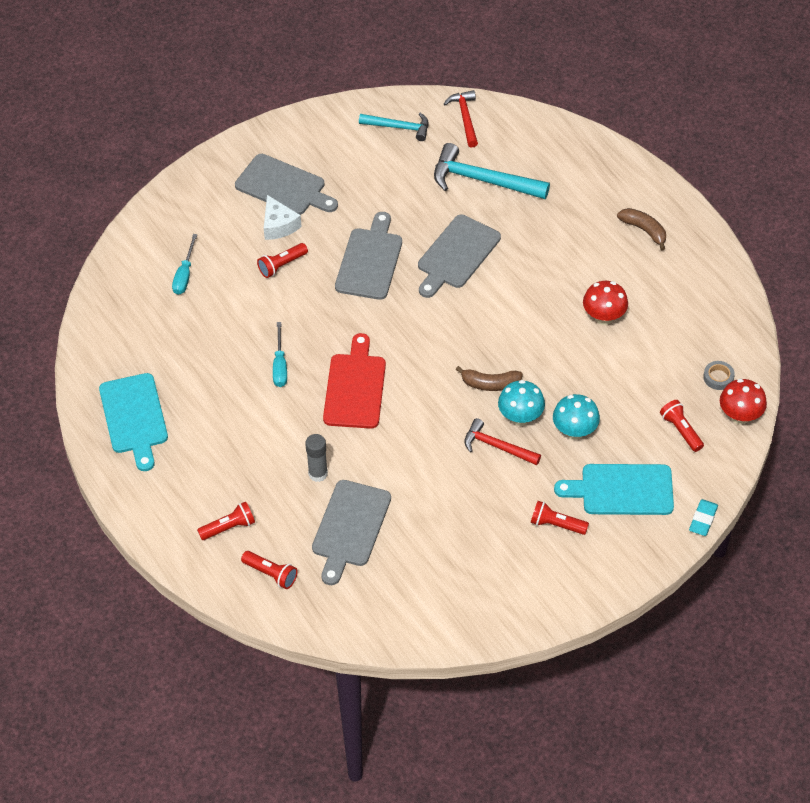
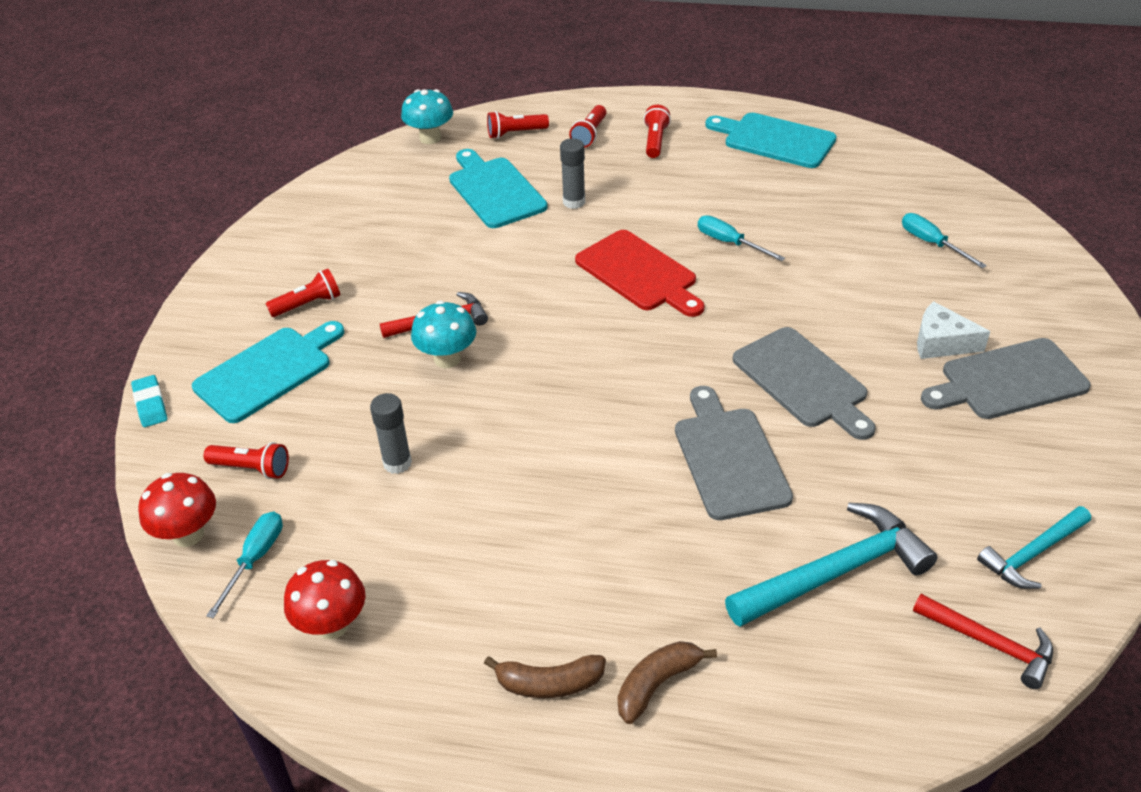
camera: 135 degrees right, 10 degrees down
(281, 265) = (872, 313): red flashlight -> red flashlight (655, 141)
(350, 527) = (495, 190): grey cutting board -> turquoise cutting board
(490, 384) = (516, 365): brown banana -> brown banana (657, 684)
(574, 431) = (375, 386): turquoise mushroom -> turquoise mushroom (430, 138)
(603, 317) = (473, 522): red mushroom -> red mushroom (332, 625)
(607, 375) = (397, 463): none -> grey glue stick
(718, 377) = (255, 559): grey tape -> turquoise screwdriver

